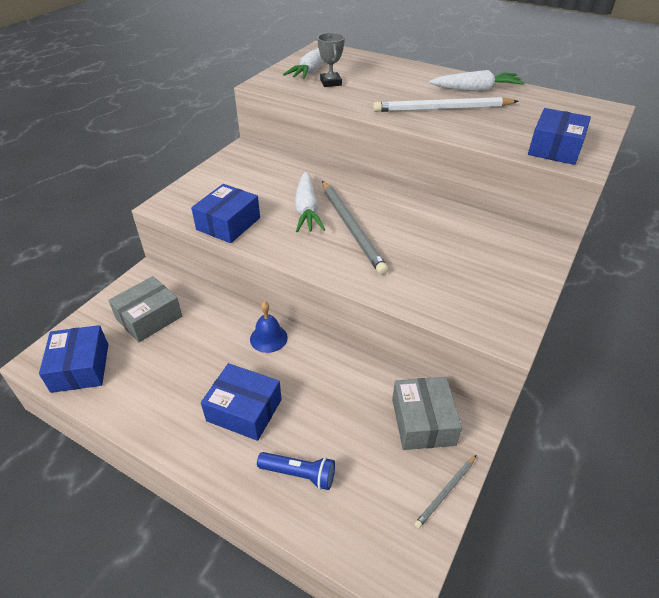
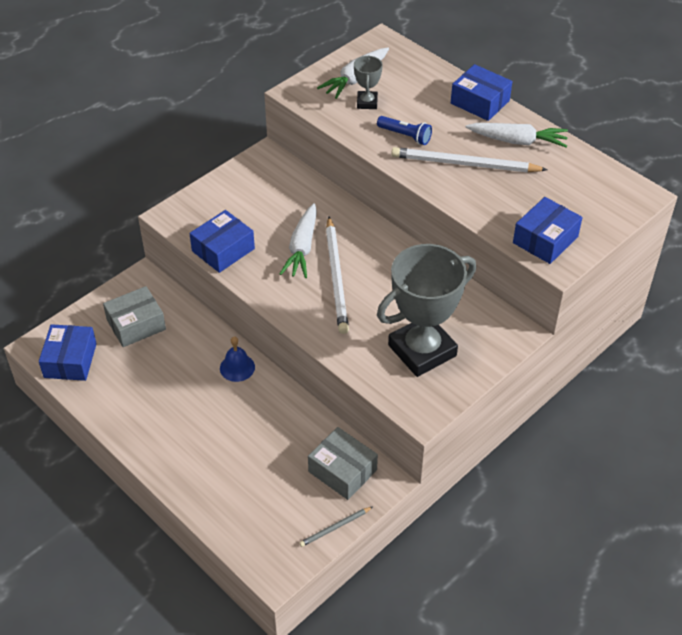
camera: 15 degrees right, 5 degrees up
(244, 410) = (197, 428): blue box -> blue box (480, 102)
(299, 474) = (225, 488): blue flashlight -> blue flashlight (405, 136)
(351, 228) = (336, 277): grey pencil -> white pencil
(423, 421) = (342, 471): grey box -> grey box turned 60 degrees counterclockwise
(470, 275) = (422, 350): none -> grey trophy

